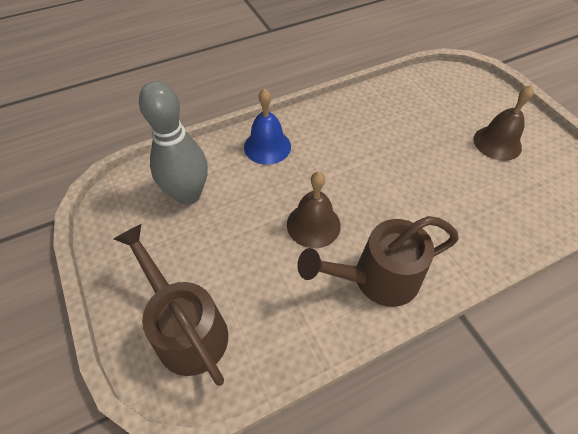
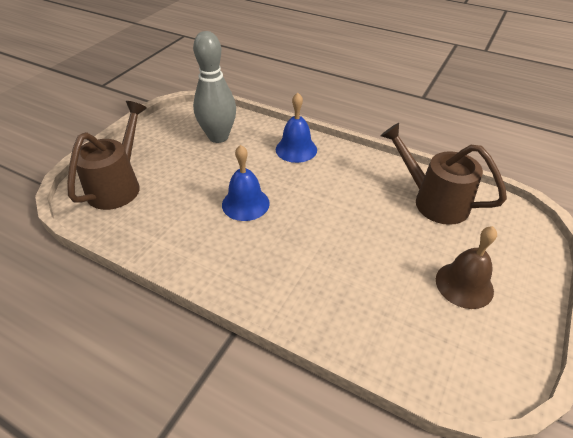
camera: 55 degrees right, 10 degrees down
(313, 224) = (245, 203): brown bell -> blue bell
(377, 279) = (224, 259): brown watering can -> brown watering can (433, 201)

